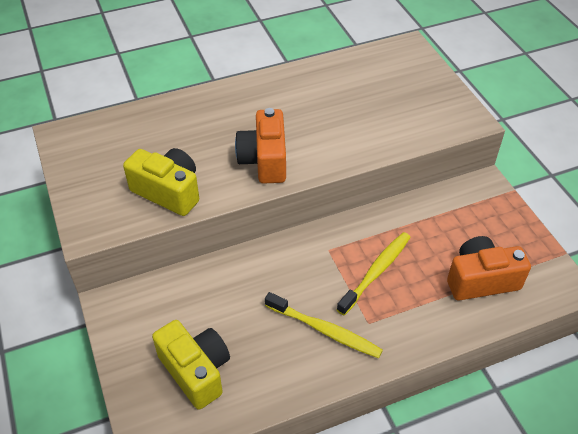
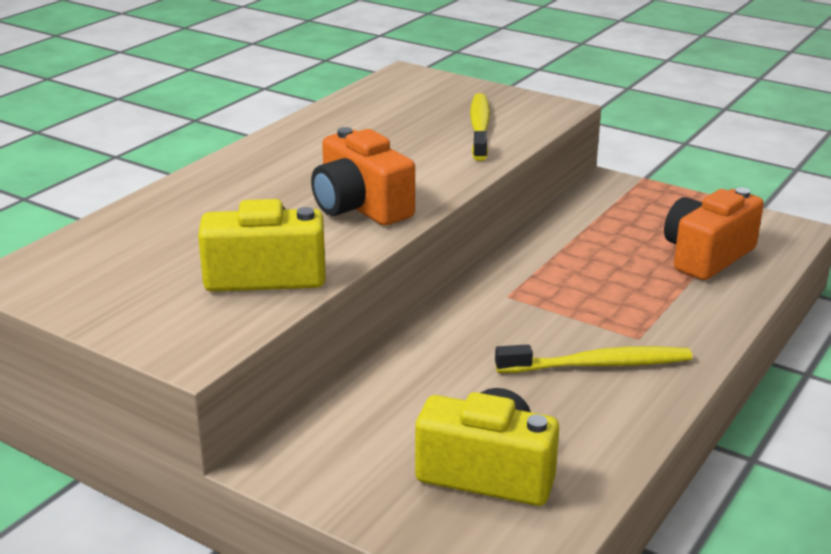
camera: 35 degrees left, 20 degrees down
(376, 272) = (588, 292): yellow toothbrush -> yellow toothbrush (479, 128)

